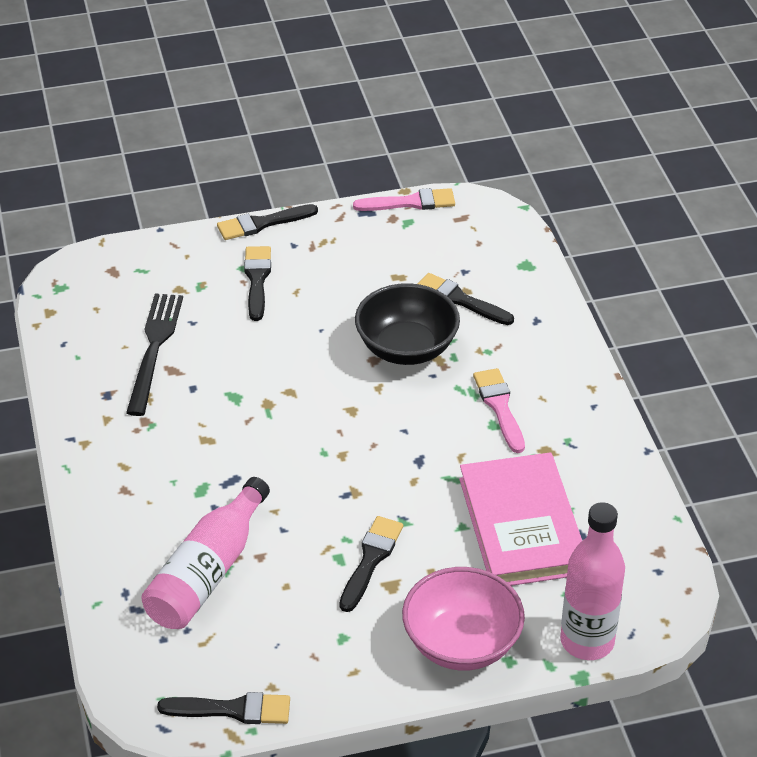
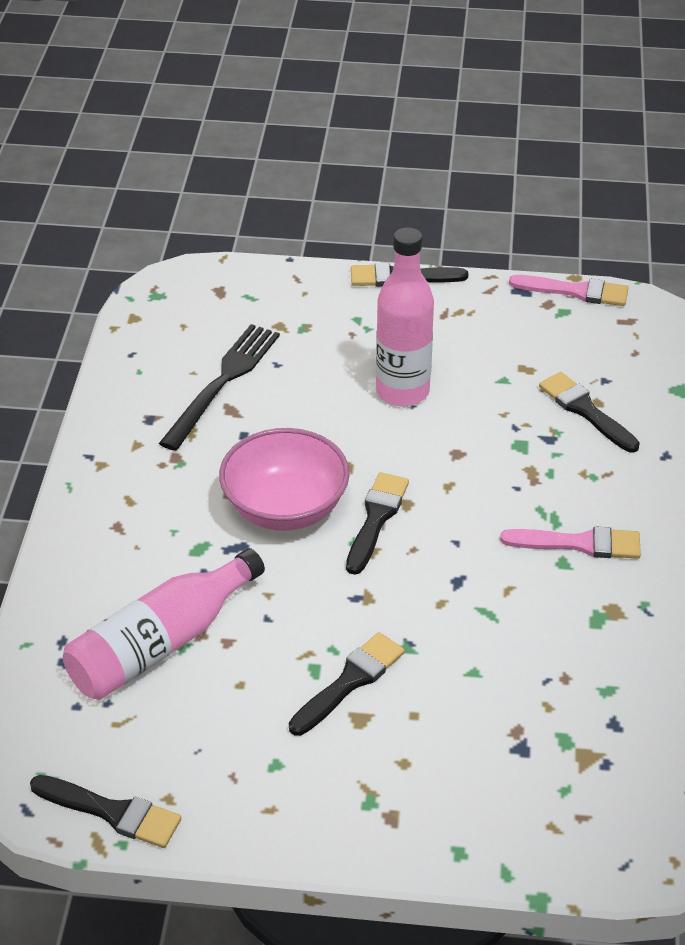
camera: 20 degrees right, 0 degrees up
(257, 279) = (368, 335): black brush -> black brush (376, 519)
(406, 348) = (500, 450): black bowl -> none
(461, 643) = (411, 813): pink bowl -> pink bowl (285, 508)
(499, 407) = (579, 544): pink brush -> pink brush turned 90 degrees clockwise
(521, 526) = (545, 691): pink book -> none
(587, 641) = (565, 857): pink bottle -> pink bottle (402, 391)

